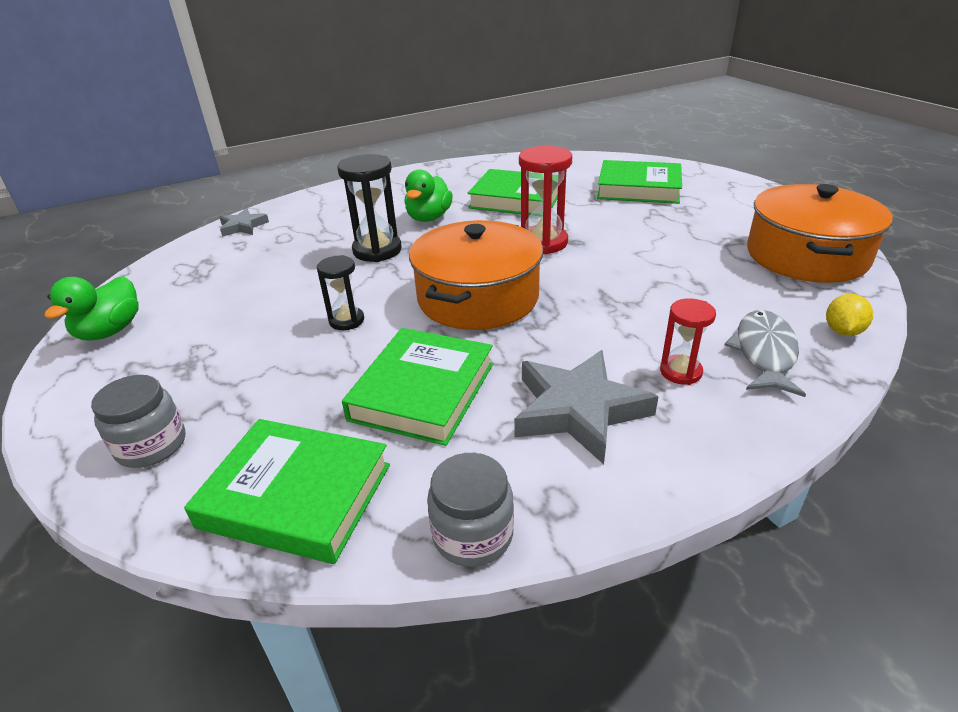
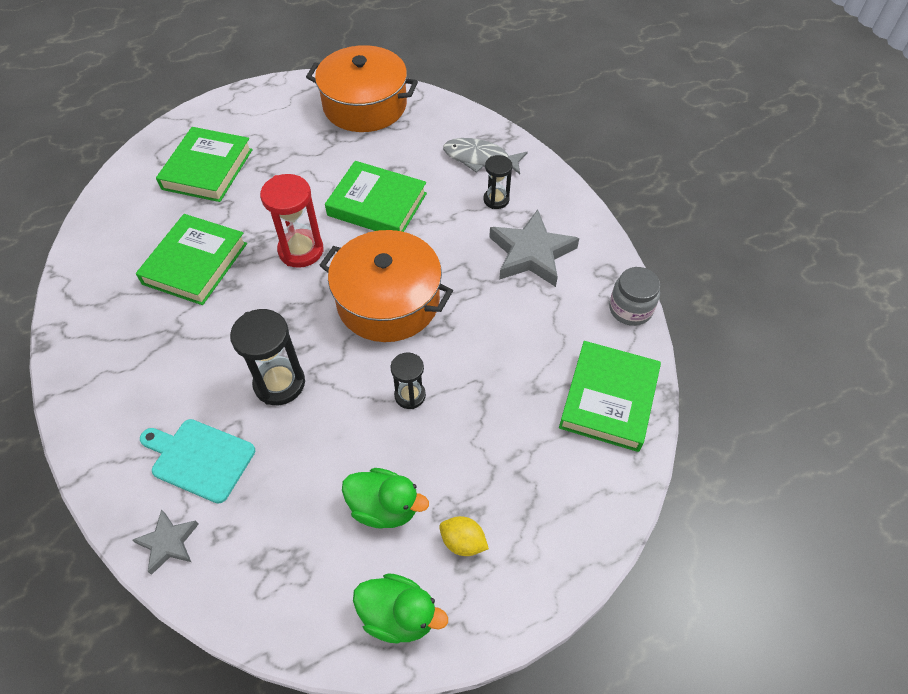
camera: 90 degrees left, 20 degrees up
(151, 445) = (566, 507): grey jar -> none
(311, 227) = (199, 458): none -> turquoise cutting board
(422, 391) = (509, 336): green book -> green book (377, 204)
(429, 218) = (214, 340): green duck -> green duck (384, 507)
(680, 372) = (496, 200): red hourglass -> black hourglass
(842, 331) = (461, 119): yellow lemon -> yellow lemon (463, 542)

